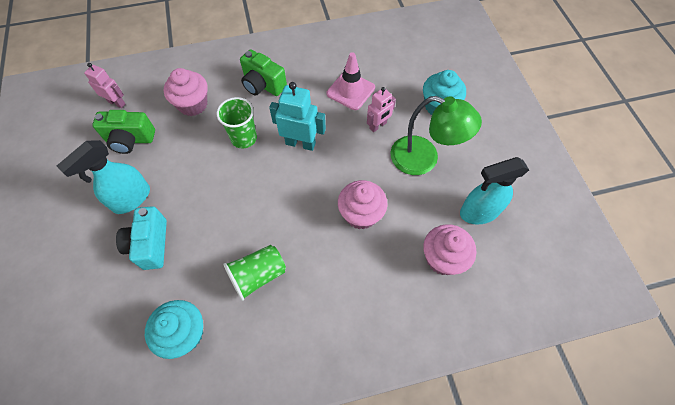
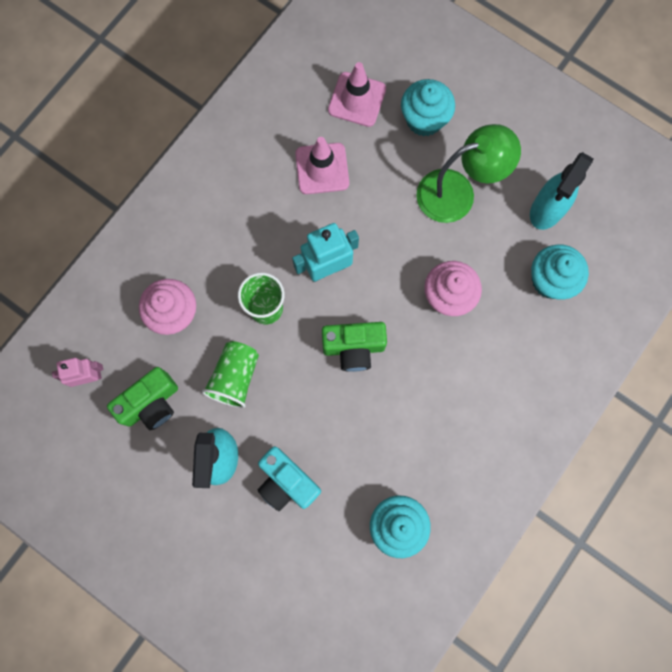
camera: 40 degrees left, 15 degrees up
(258, 275) = (410, 426): green cup -> green cup (235, 377)
(263, 85) = (225, 233): green camera -> green camera (353, 348)
(378, 126) = (384, 189): pink robot -> none
(406, 70) = (357, 99): none -> pink traffic cone
(443, 258) = (550, 280): pink cupcake -> turquoise cupcake

